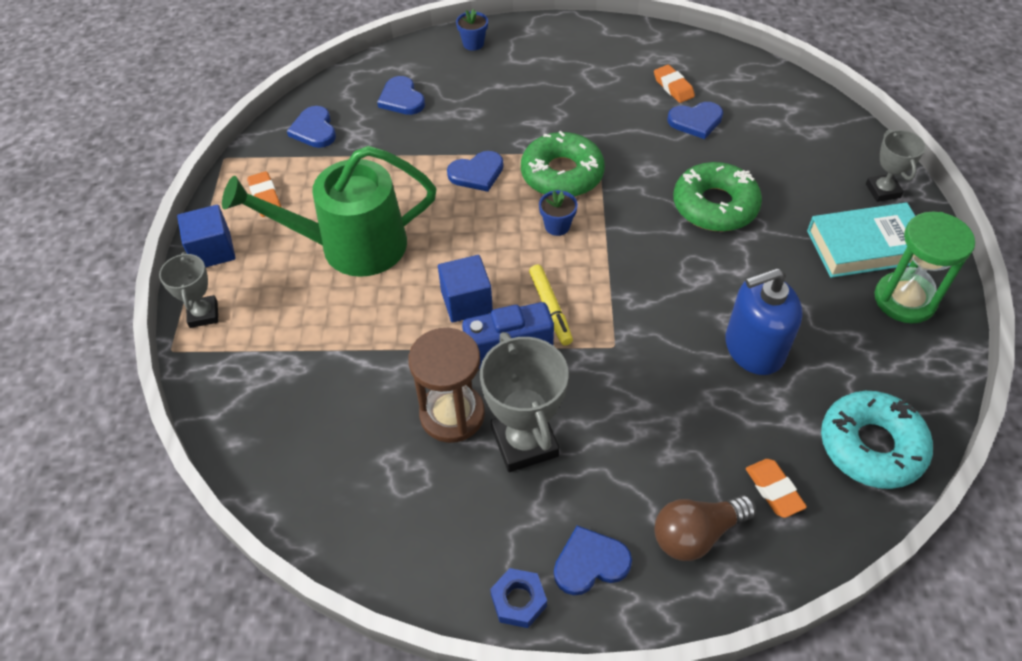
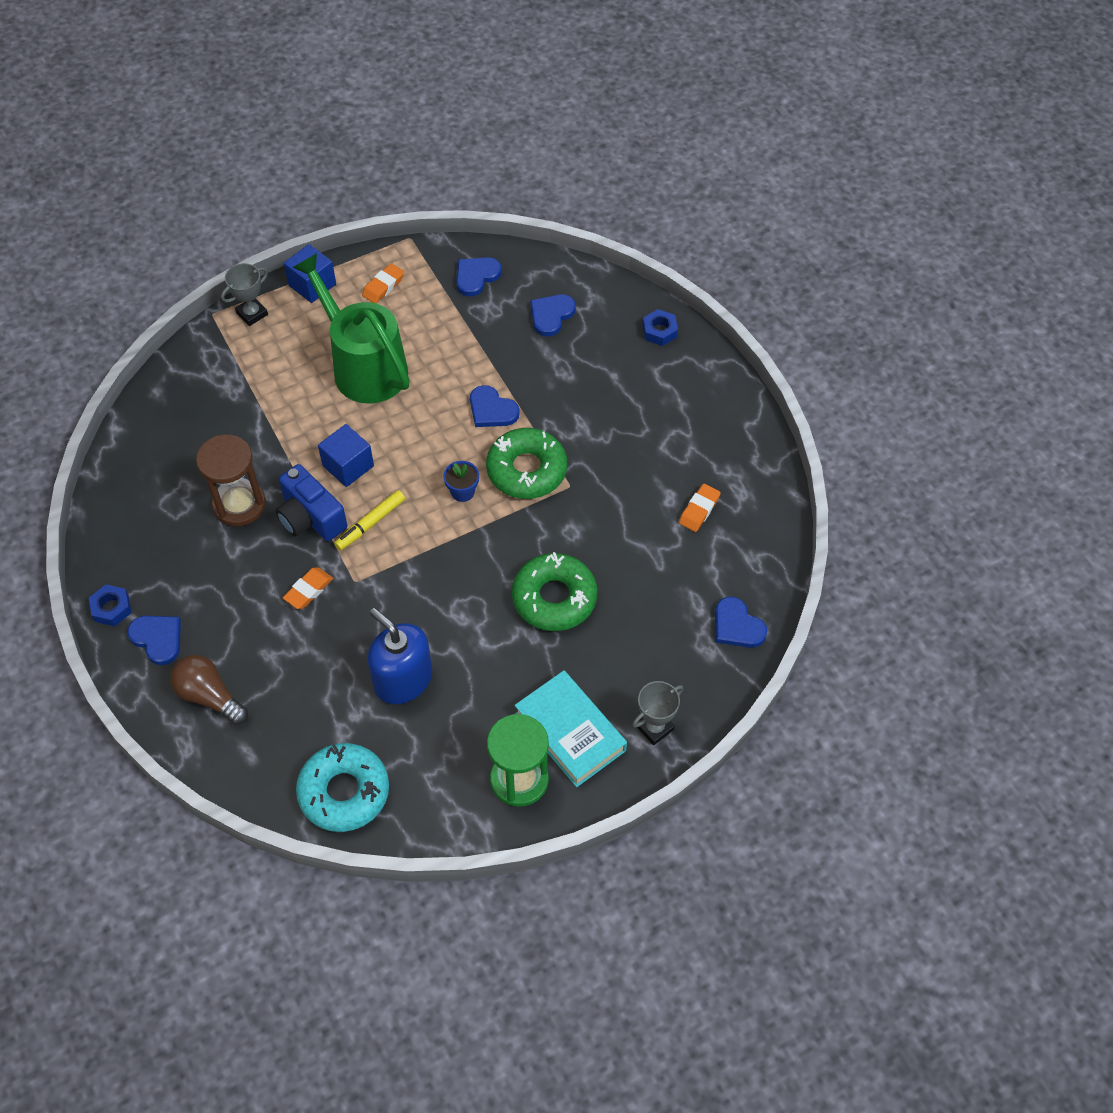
camera: 60 degrees right, 5 degrees up
(473, 44) = (659, 331): blue flower pot -> blue nut
(525, 442) = (237, 559): grey trophy -> none
(695, 121) = (660, 545): blue heart -> blue heart (737, 626)
(774, 490) = (270, 735): orange eraser -> orange eraser (308, 590)

